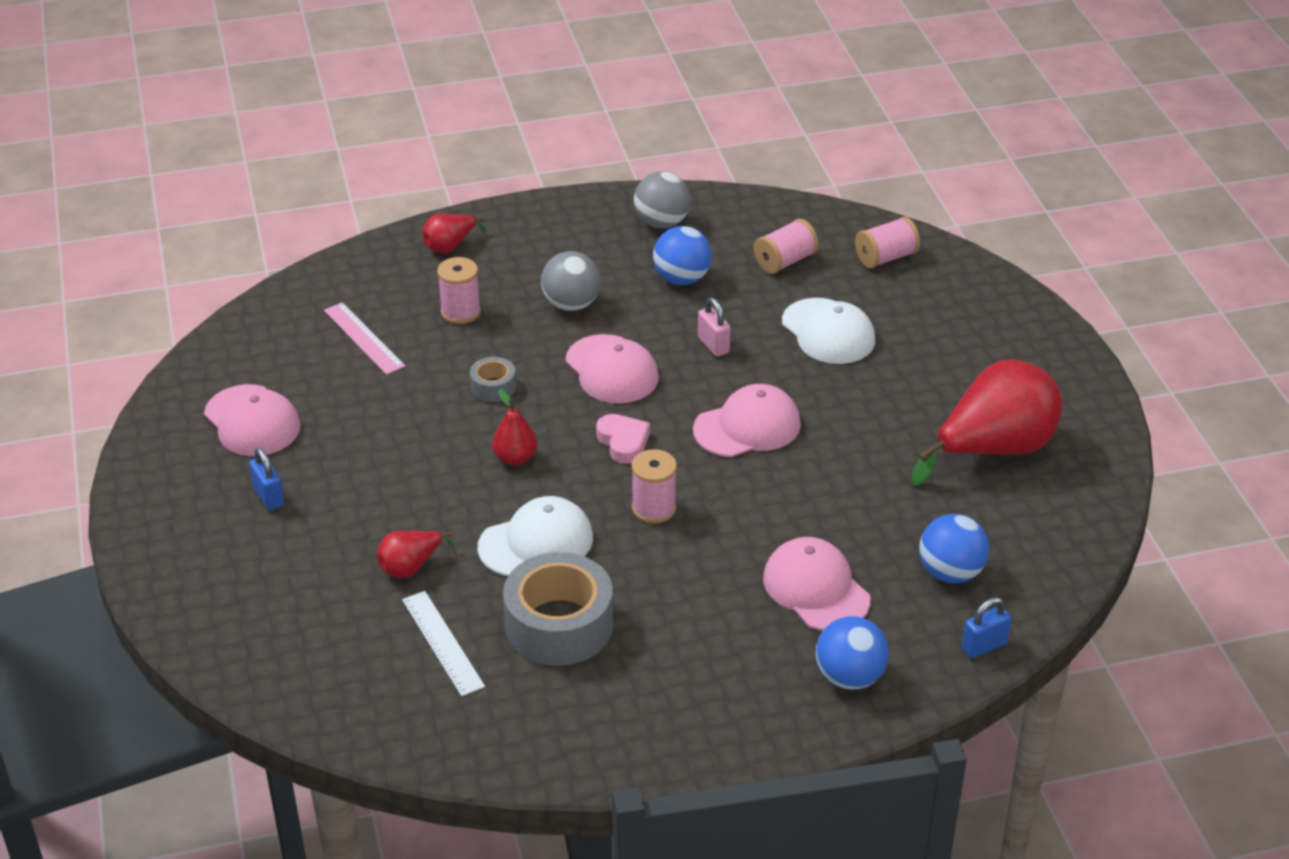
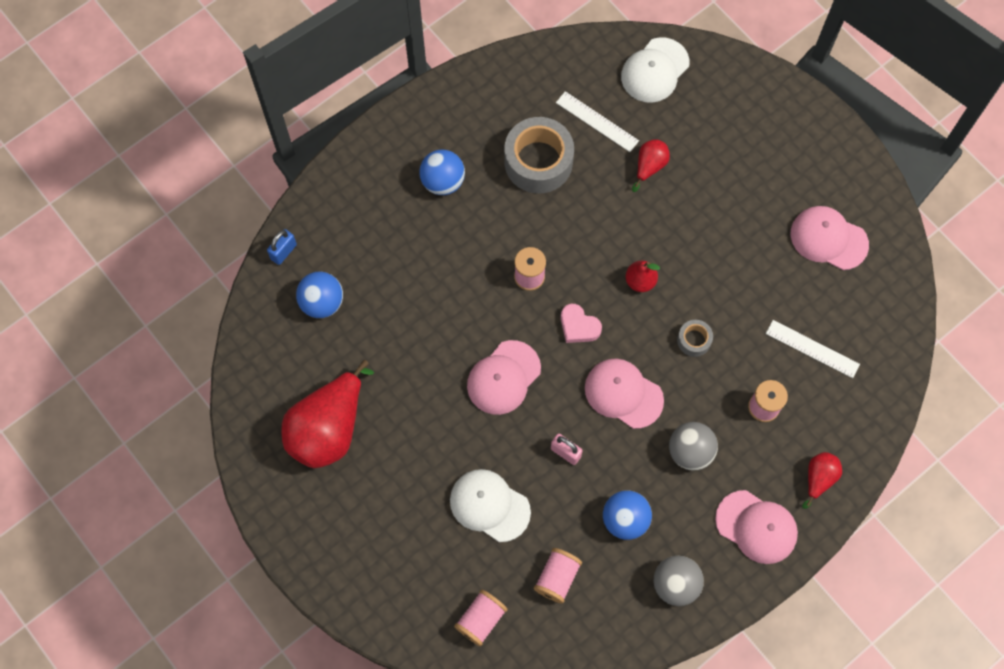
camera: 155 degrees right, 30 degrees up
(269, 497) = (771, 182): blue padlock -> none
(364, 338) = (812, 349): pink ruler -> white ruler
(536, 542) = (586, 217): white cap -> white cap (655, 70)
(816, 589) = (400, 253): pink cap -> pink cap (756, 527)
(849, 677) = (354, 196): blue ball -> blue ball (443, 181)

